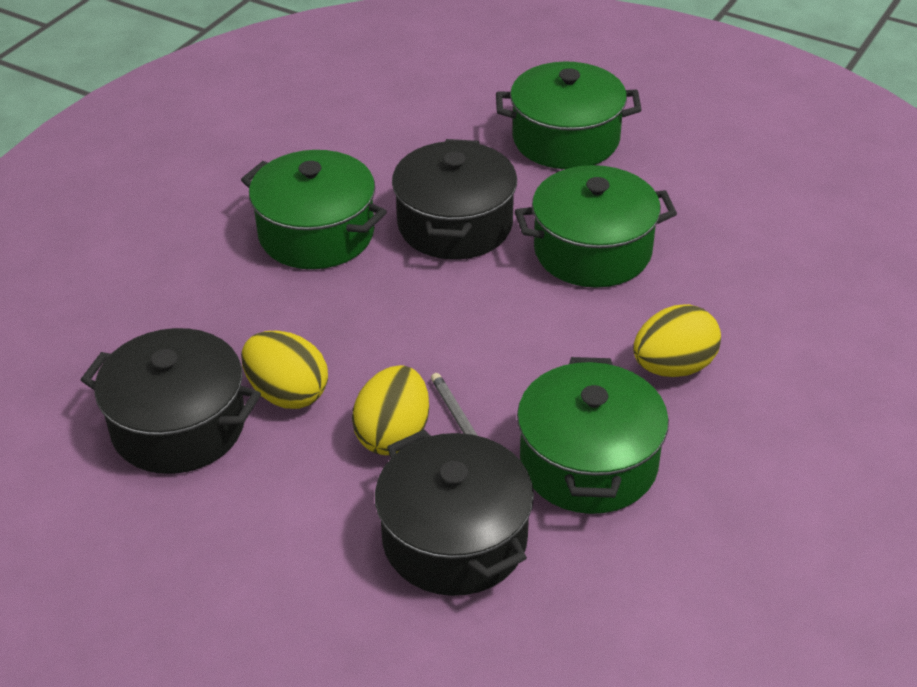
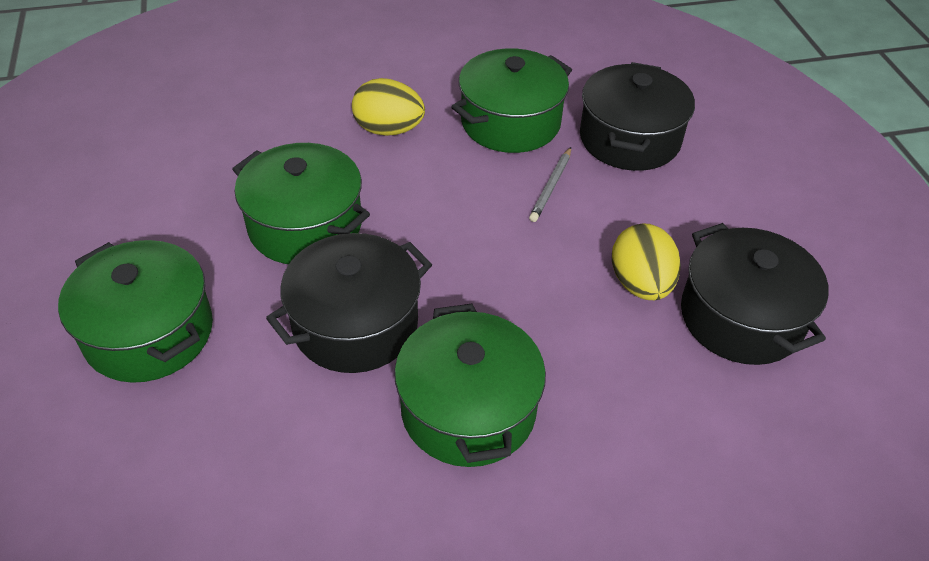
camera: 135 degrees left, 5 degrees up
(393, 435) = (600, 209): yellow egg -> none

